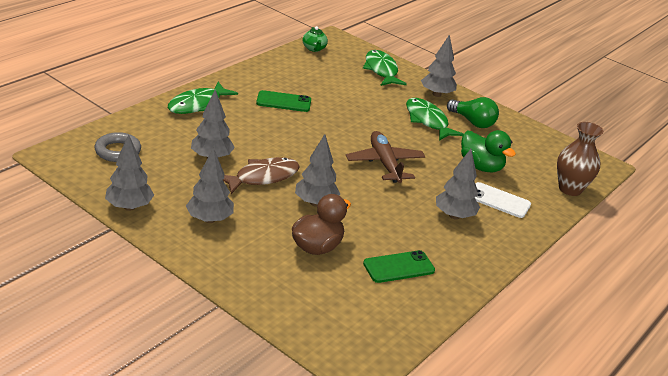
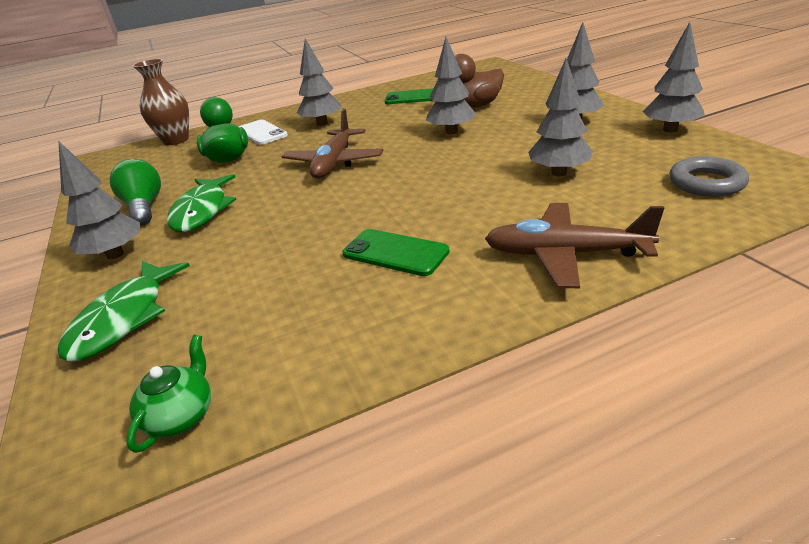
camera: 145 degrees left, 0 degrees up
(198, 105) = (565, 254): green fish -> brown plane
(263, 177) = (497, 152): brown fish -> none

